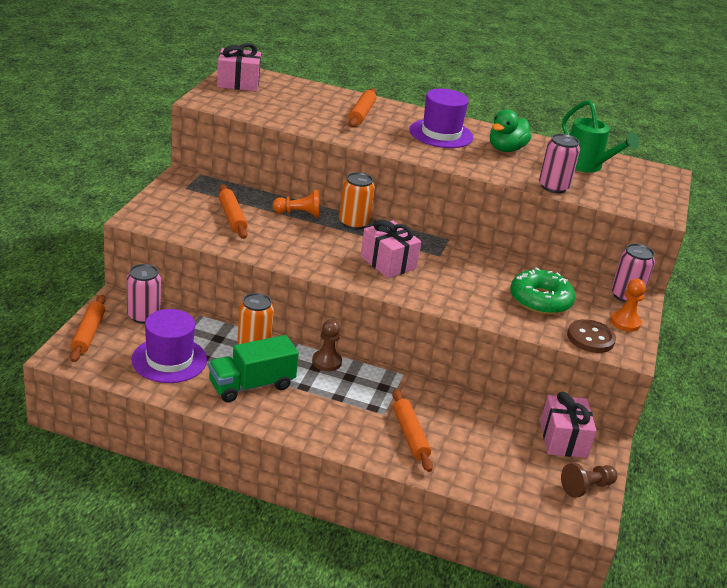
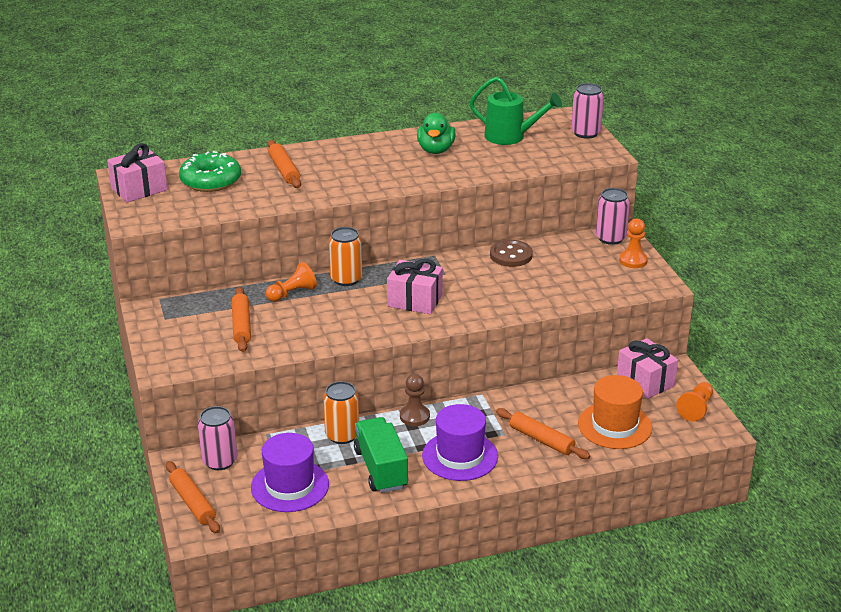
camera: 30 degrees left, 0 degrees up
(232, 217) = (241, 325): orange rolling pin -> orange rolling pin turned 45 degrees clockwise
(251, 385) = (381, 469): green truck -> green truck turned 135 degrees clockwise
(441, 134) = (370, 159): purple hat -> purple hat (460, 456)
(490, 460) = (614, 425): none -> orange hat
(540, 300) = (558, 273): green donut -> green donut (211, 180)
(553, 187) = (510, 168): pink can -> pink can (585, 133)
(586, 487) = (696, 408): brown pawn -> orange pawn
(590, 338) = (624, 286): brown button -> brown button (511, 255)

